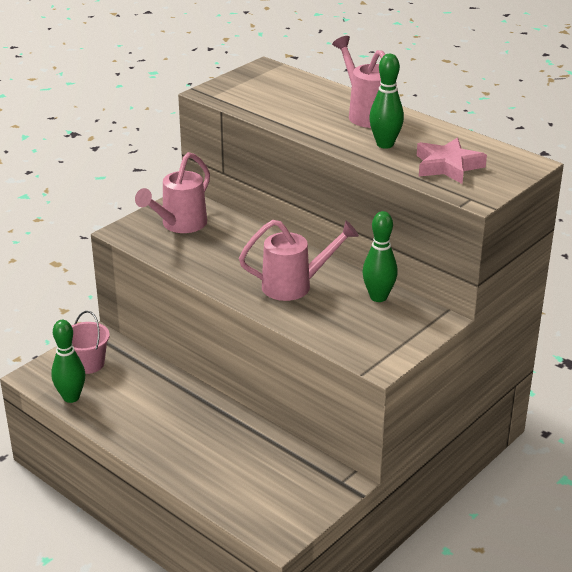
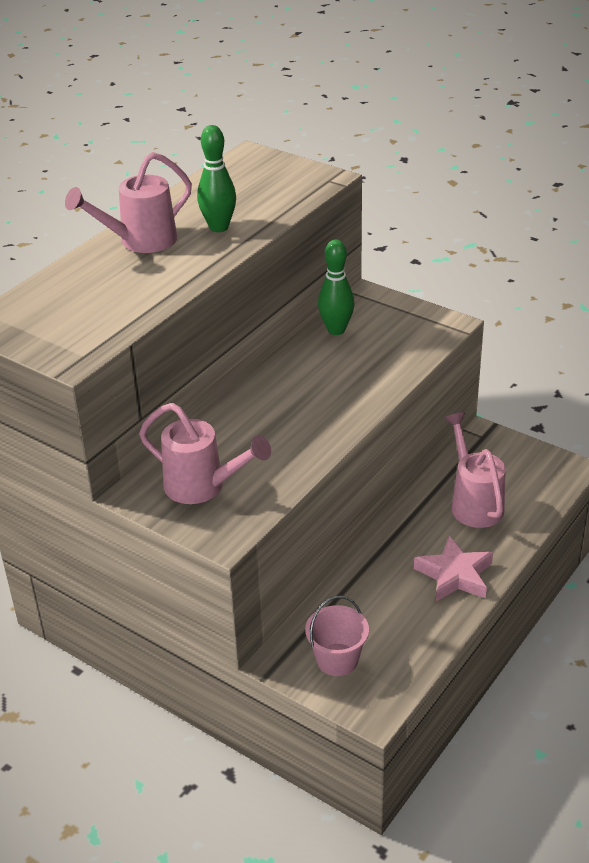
camera: 95 degrees left, 5 degrees up
(71, 397) = (408, 662): green bowling pin -> none
(294, 286) = (327, 383): pink watering can -> pink watering can (474, 503)
(448, 166) = (264, 192): pink star -> pink star (455, 575)

